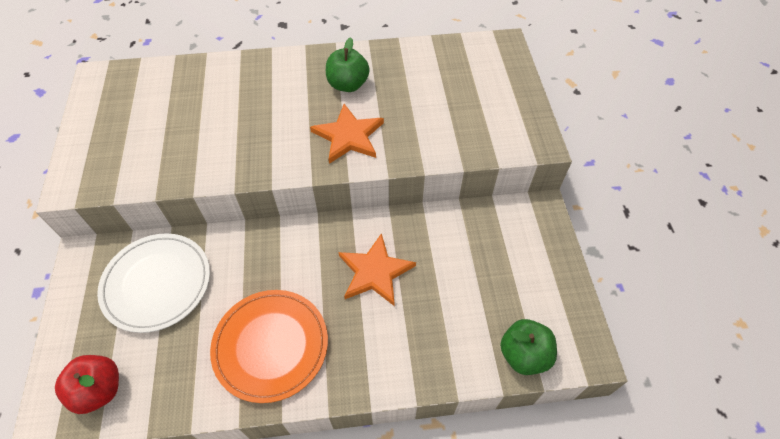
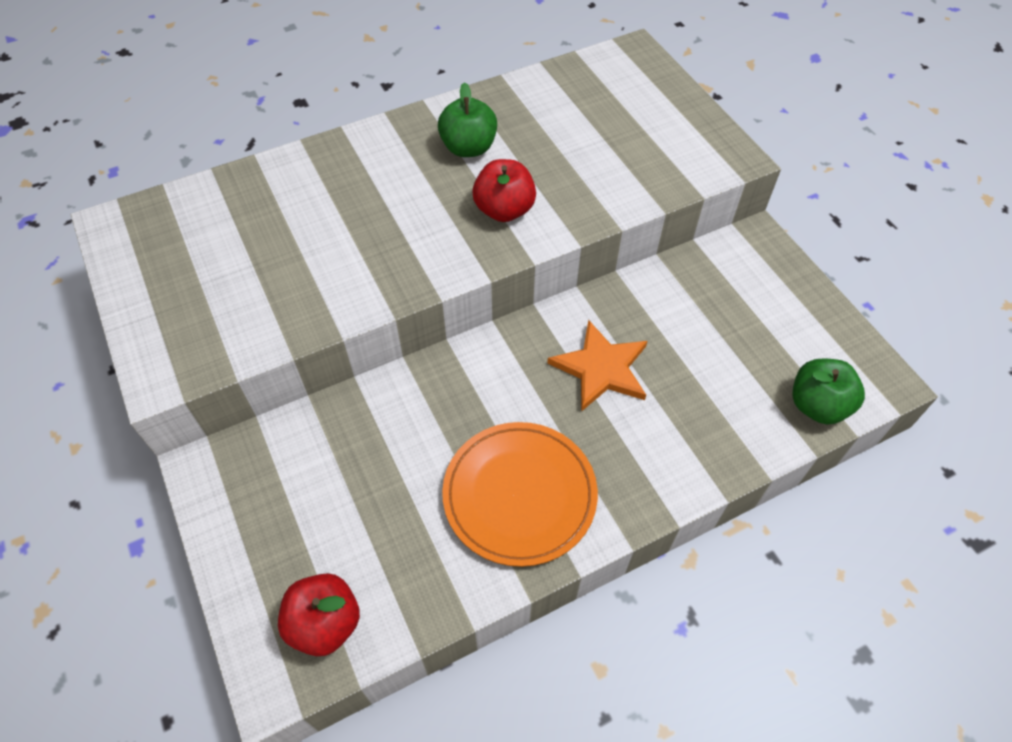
camera: 20 degrees left, 0 degrees up
(157, 283) = (329, 470): white plate -> none
(348, 136) = (504, 210): orange star -> red apple

